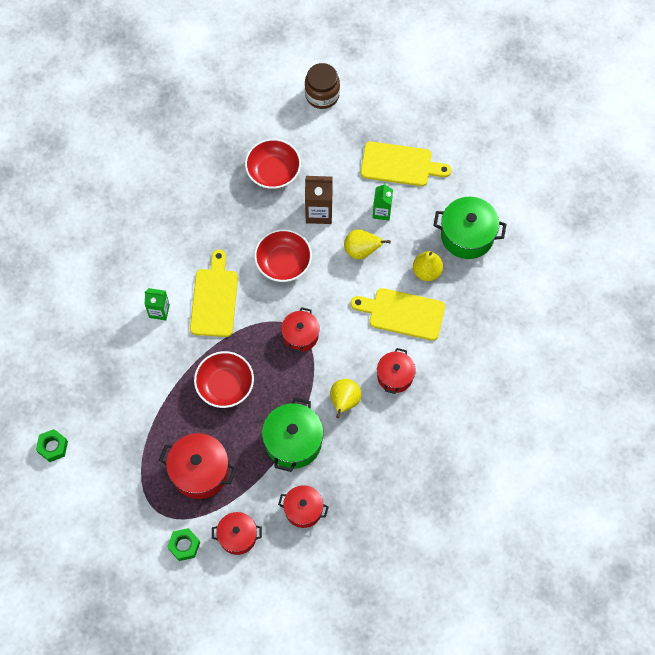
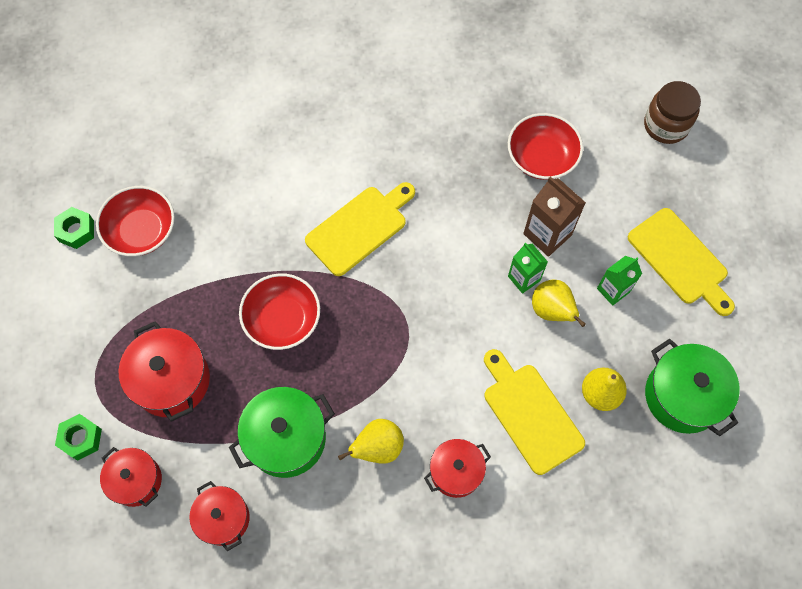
camera: 45 degrees right, 0 degrees up
(159, 311) = (298, 193): green carton -> green carton (524, 278)
(283, 262) = (461, 252): red bowl -> red bowl (141, 231)
(300, 335) = (404, 339): red pot -> none

